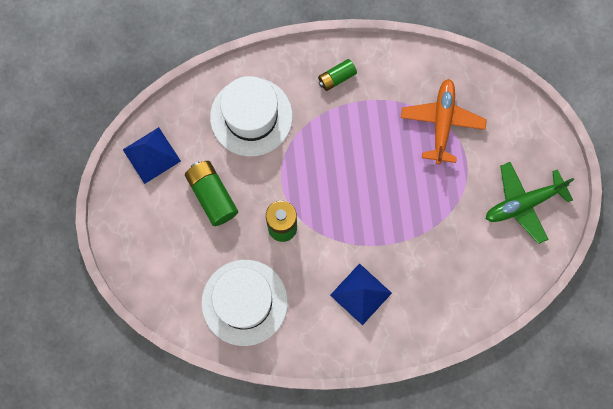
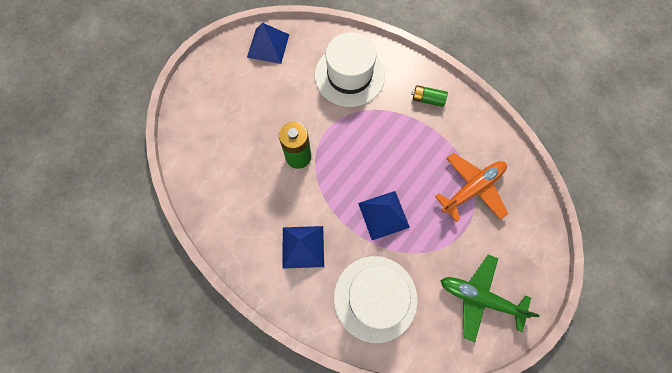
camera: 45 degrees right, 5 degrees down
(212, 196) = (277, 99): green battery -> none
(244, 302) = (226, 179): white hat -> white hat (375, 298)
(396, 209) = (383, 215): none -> blue pyramid

